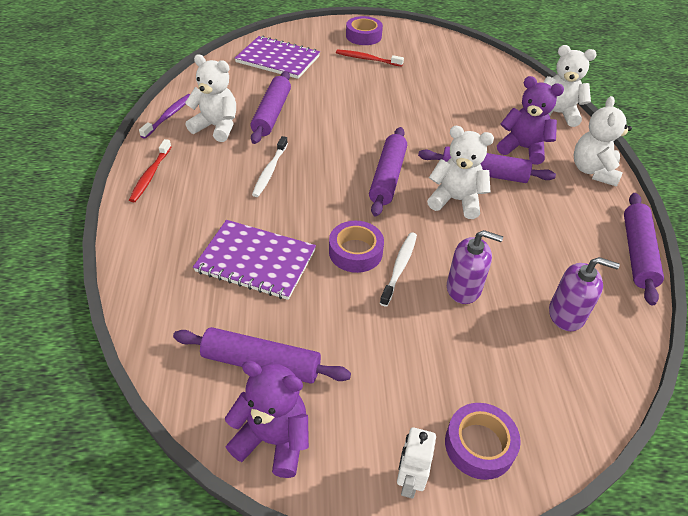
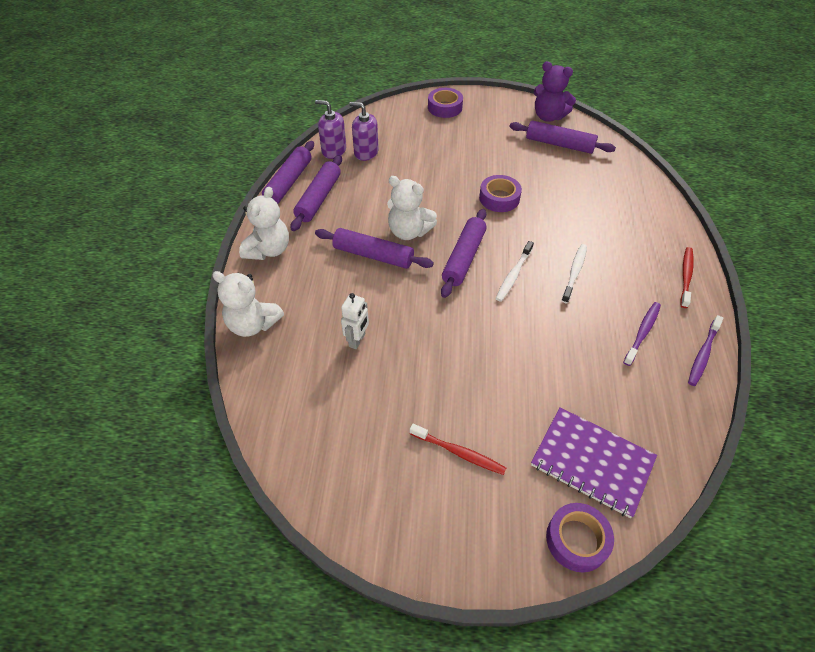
camera: 170 degrees left, 5 degrees up
(216, 127) = (642, 333): white teddy bear -> purple toothbrush
(256, 261) = (573, 197): purple notebook -> none
(272, 114) = (584, 349): purple rolling pin -> purple rolling pin (318, 198)
(363, 36) = (456, 522): purple tape -> purple tape (577, 540)
(399, 268) = (468, 186): white toothbrush -> white toothbrush (513, 275)
(409, 481) = (482, 100): white robot -> white robot (357, 340)
(464, 288) = (427, 170): purple soap dispenser -> purple soap dispenser (334, 150)
(523, 148) = (320, 280): purple teddy bear -> none

